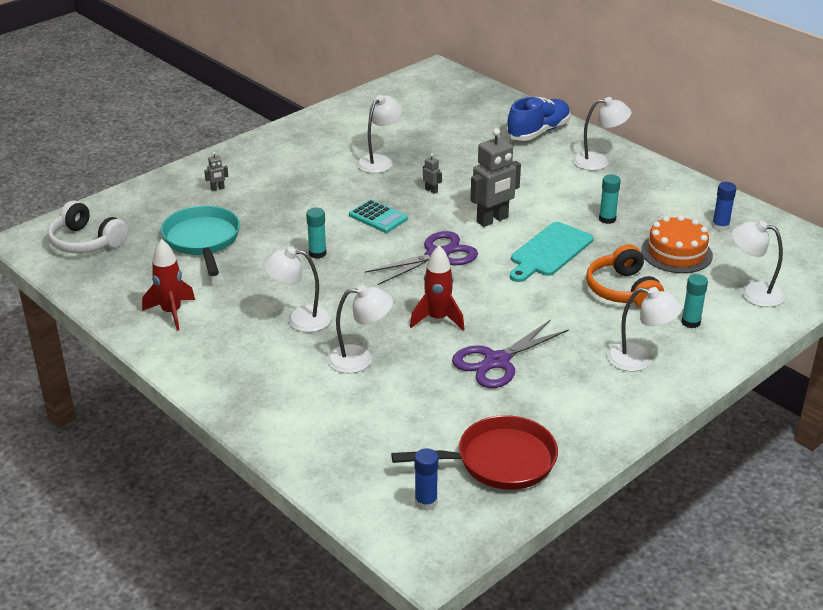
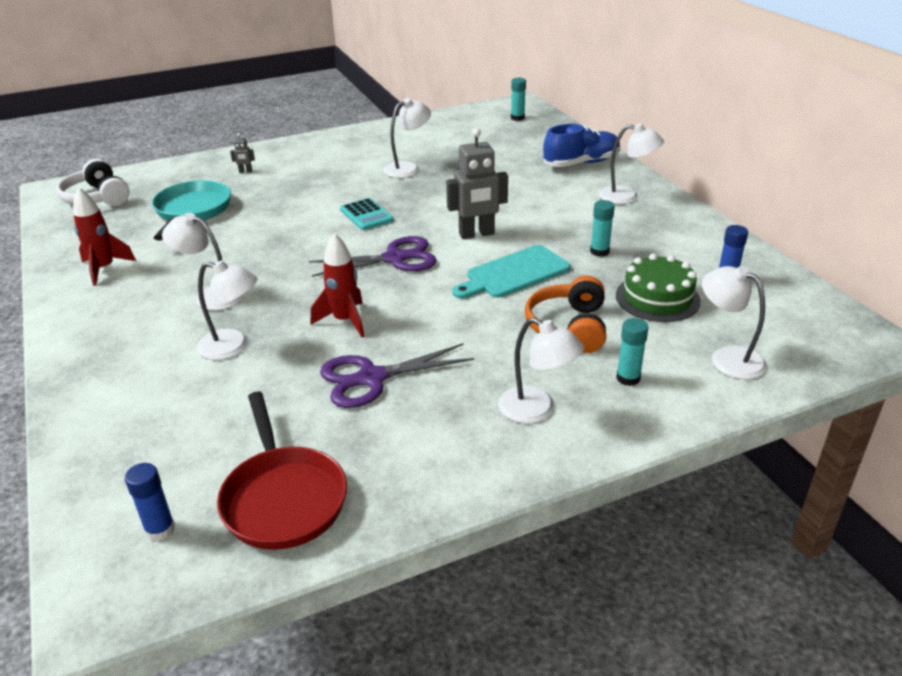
camera: 20 degrees right, 0 degrees up
(317, 253) = (282, 238): turquoise glue stick -> turquoise glue stick (517, 118)
(431, 190) = (436, 199): grey robot -> none
(499, 461) = (283, 498): red pan -> red pan turned 60 degrees clockwise
(676, 253) = (657, 298): orange cake -> green cake

